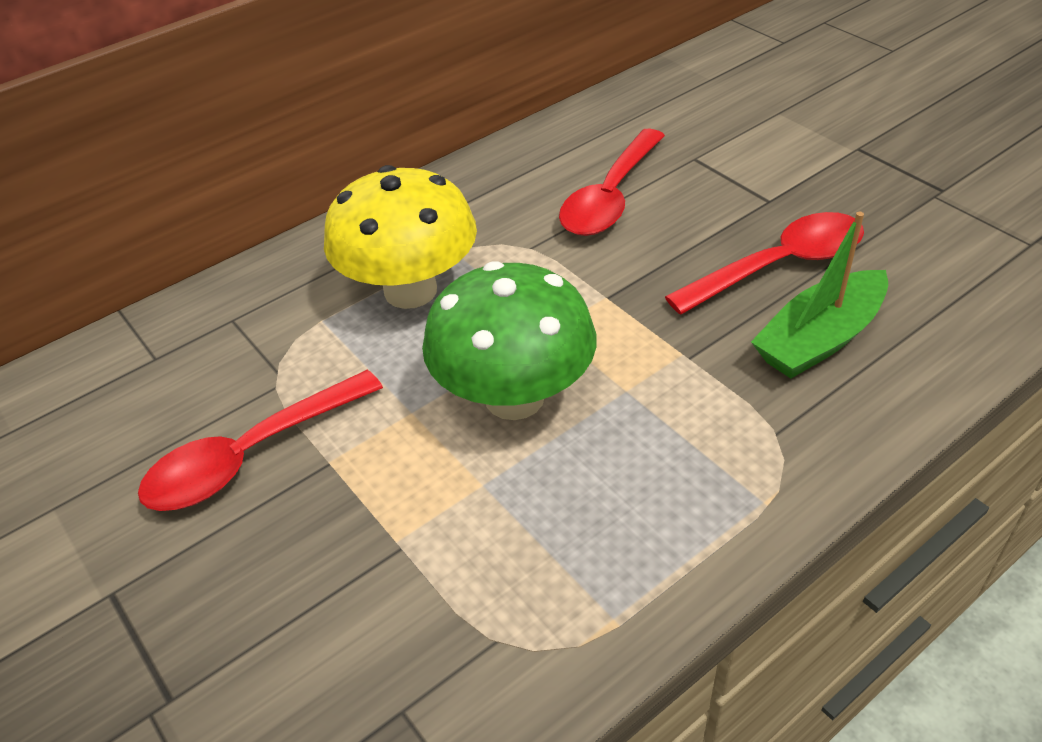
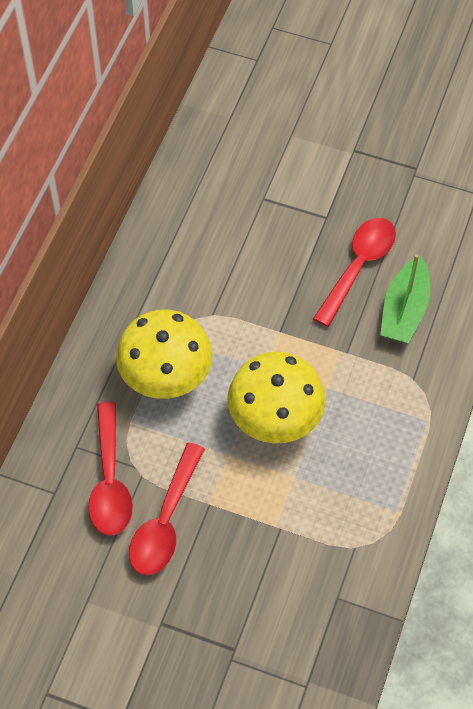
camera: 35 degrees left, 15 degrees up
(514, 397) = (275, 420): green mushroom -> yellow mushroom
(610, 197) = (233, 254): red spoon -> red spoon (110, 481)

